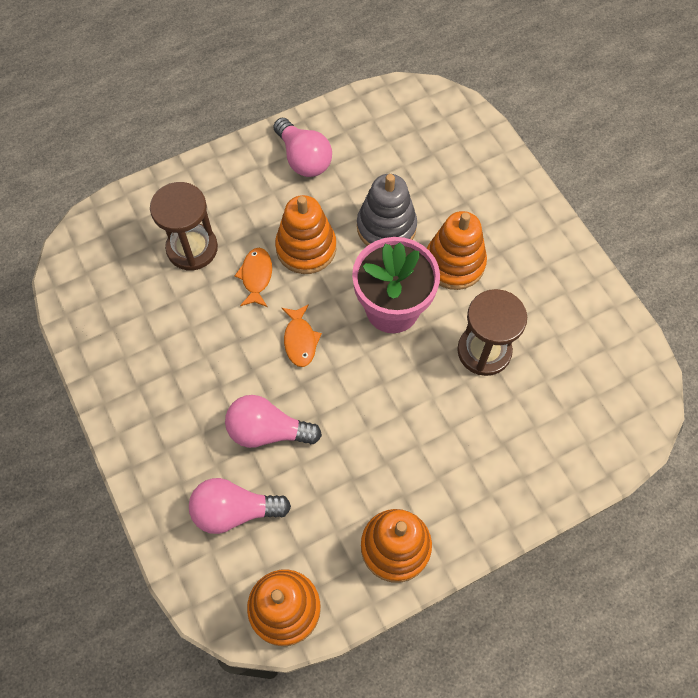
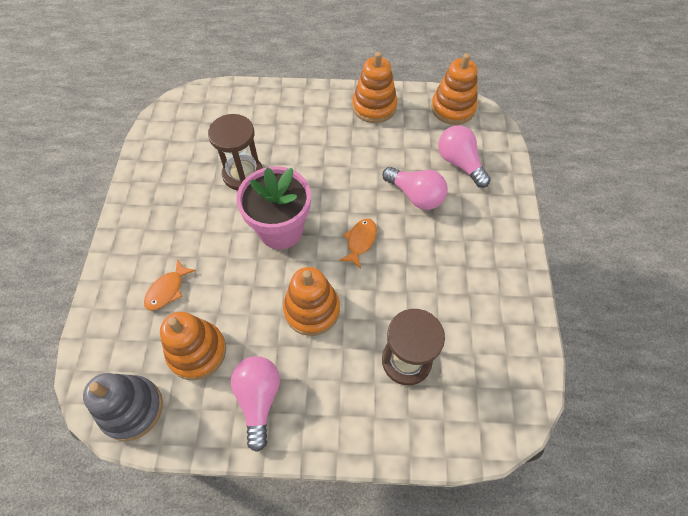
camera: 150 degrees left, 5 degrees down
(234, 511) = (459, 163): pink light bulb -> pink light bulb turned 150 degrees counterclockwise
(256, 276) = (365, 306): orange fish -> orange fish (167, 290)
(386, 227) = (238, 293): grey stacking toy -> grey stacking toy (132, 409)
(454, 263) = (212, 239): orange stacking toy -> orange stacking toy (197, 351)

